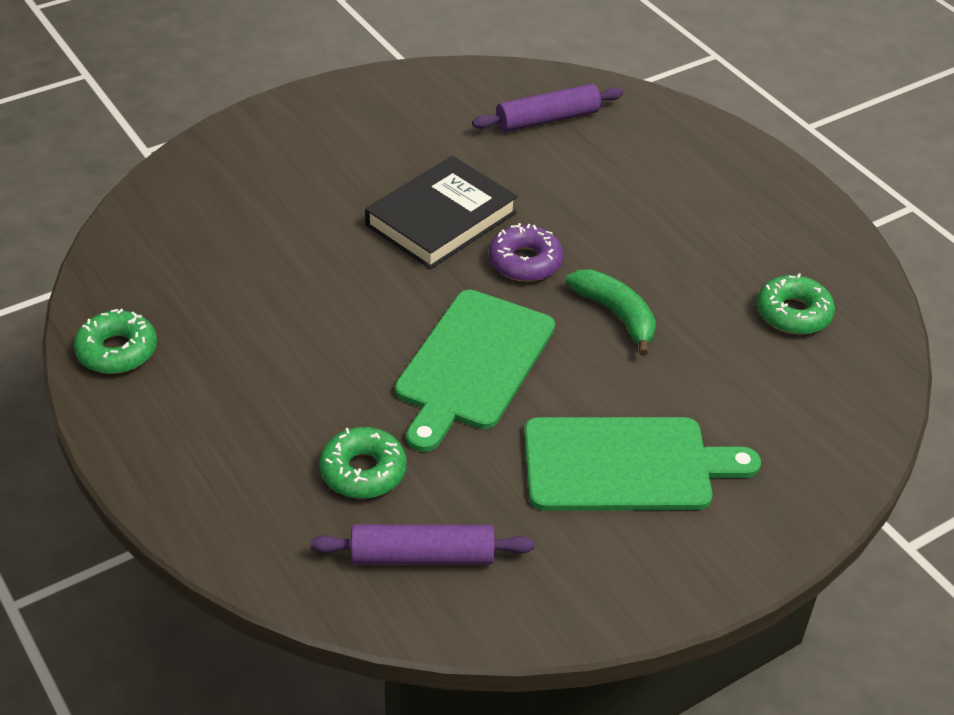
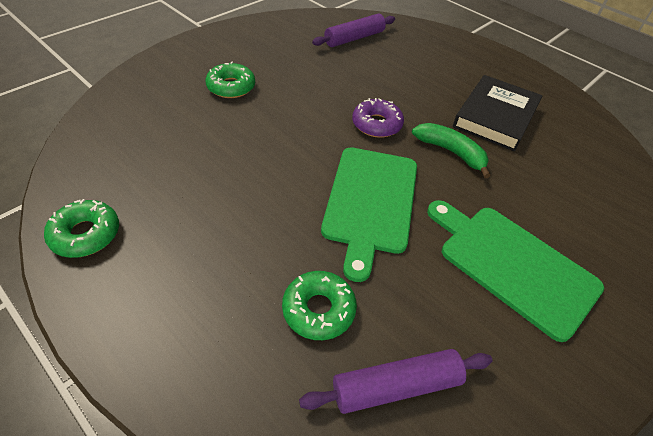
camera: 15 degrees left, 5 degrees up
(441, 219) = (311, 103): black book -> black book (495, 116)
(625, 465) = (512, 265): green cutting board -> green cutting board turned 120 degrees counterclockwise
(793, 313) = (556, 136): green donut -> green donut (231, 87)

